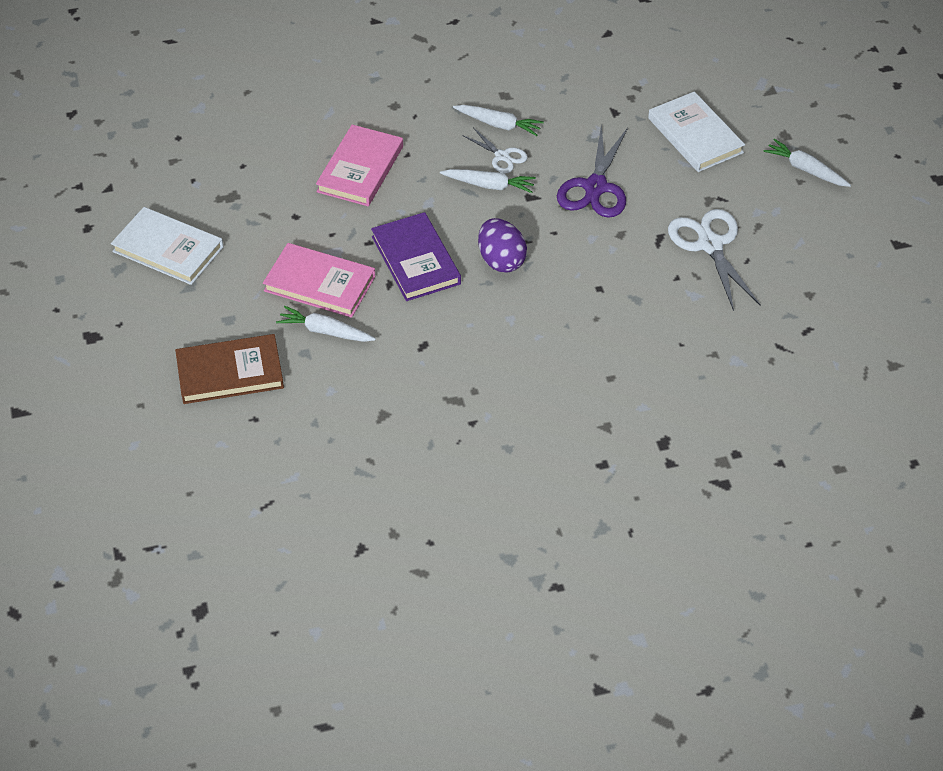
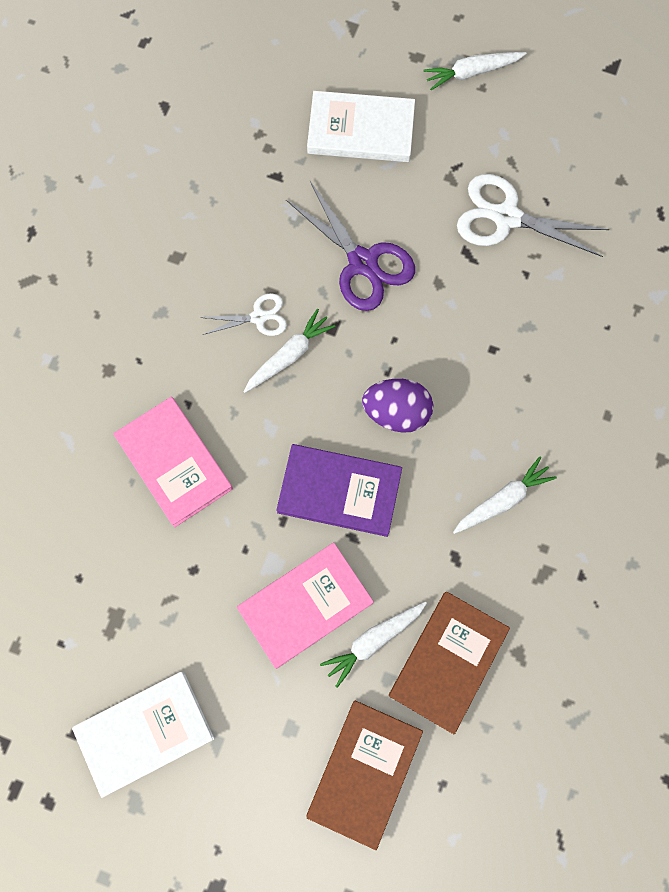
camera: 55 degrees left, 25 degrees up
(344, 378) = (448, 661): none -> brown book
(498, 124) = (213, 290): white carrot -> white carrot (502, 500)

